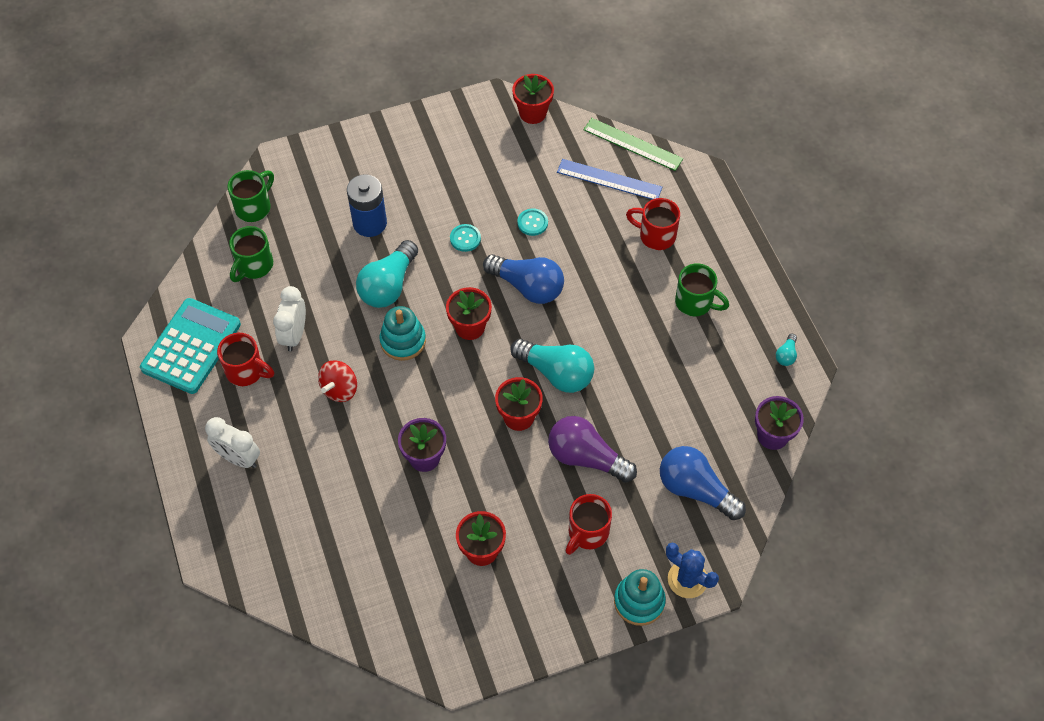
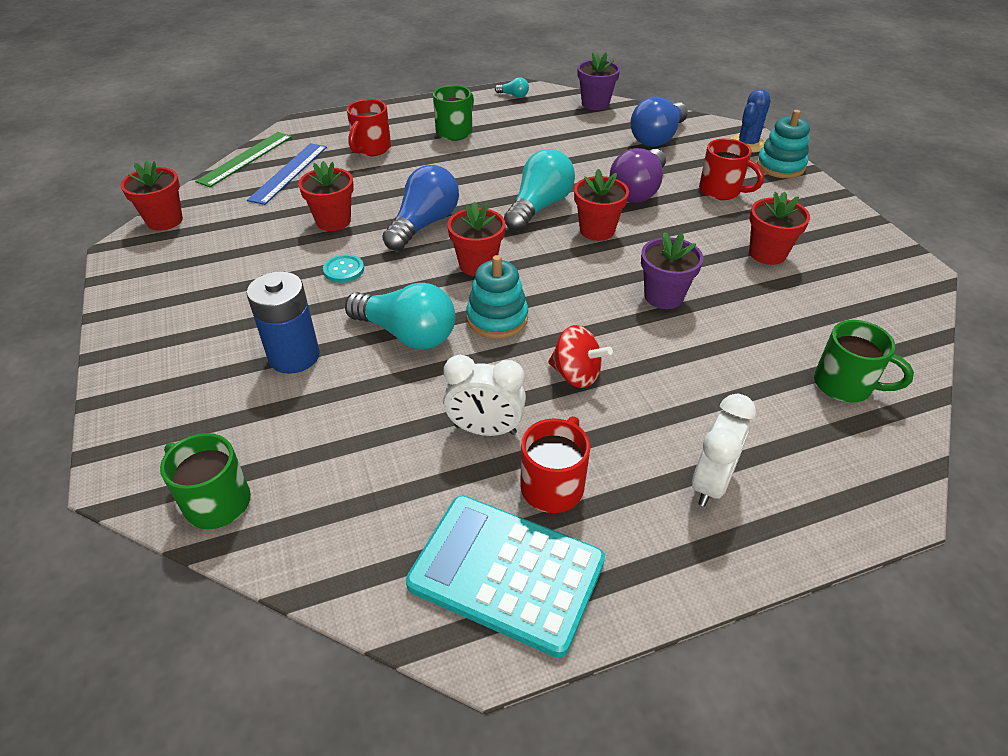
camera: 90 degrees left, 15 degrees down
(254, 266) = (344, 492): green mug -> green mug (845, 385)
(532, 223) = (333, 221): turquoise button -> red flower pot

